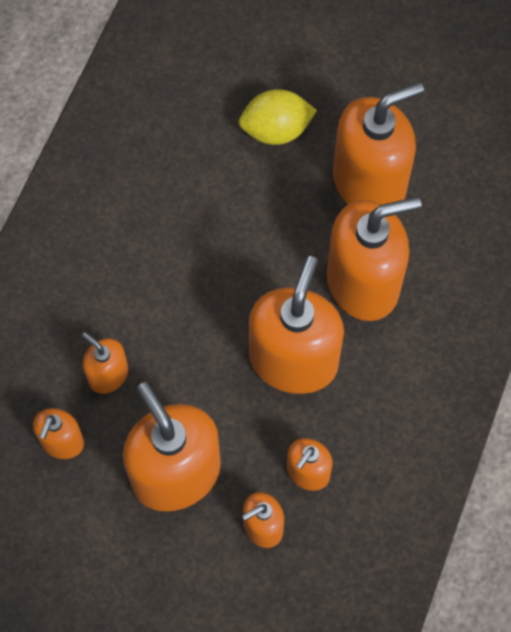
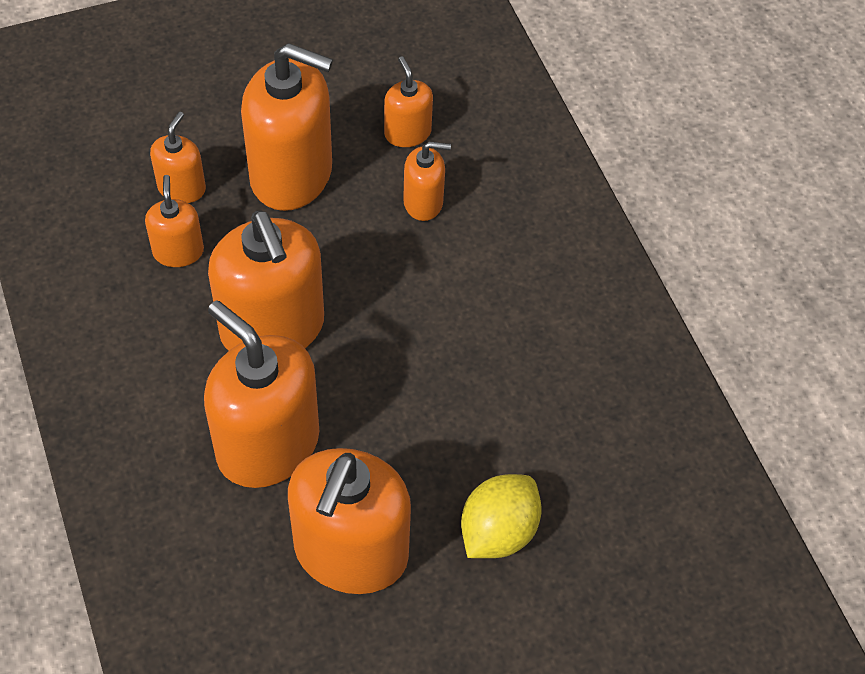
camera: 135 degrees right, 10 degrees down
(363, 283) = (267, 445): orange soap dispenser -> orange soap dispenser turned 105 degrees clockwise

